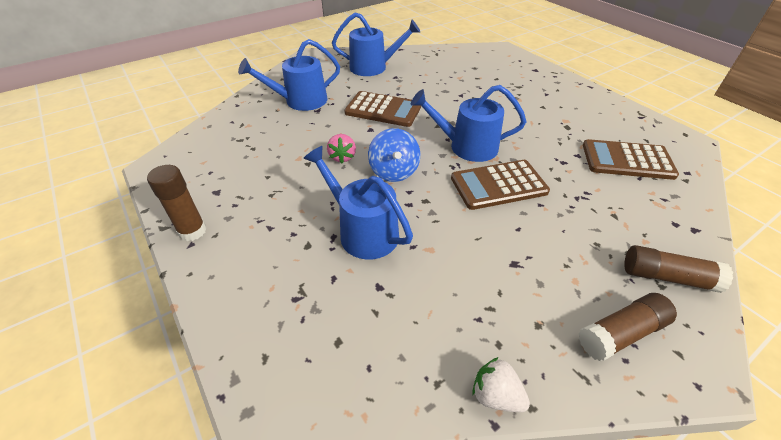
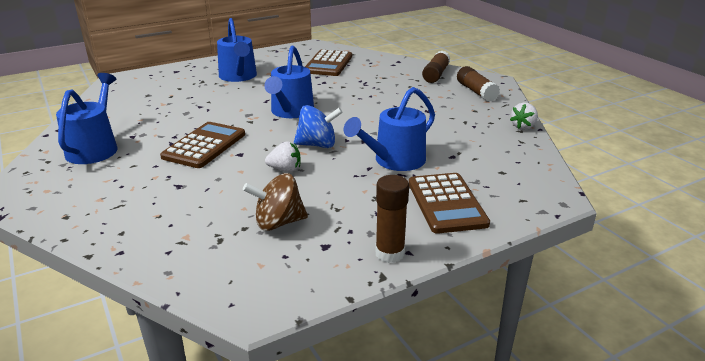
camera: 85 degrees left, 15 degrees down
(255, 163) = (278, 222): none -> brown spinning top
(300, 101) = (147, 198): blue watering can -> blue watering can (238, 76)
(342, 157) = (285, 169): pink strawberry -> white strawberry
(498, 185) = (346, 106): brown calculator -> brown calculator (446, 203)

